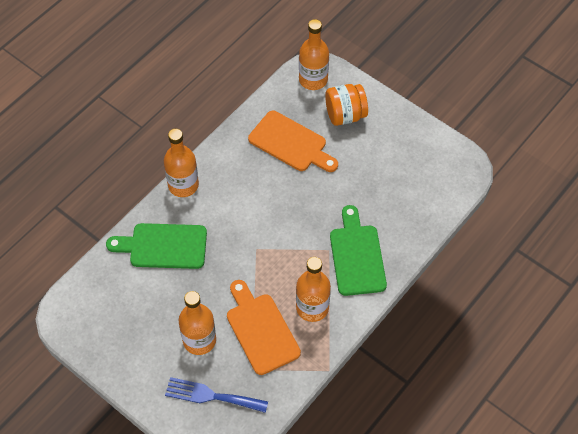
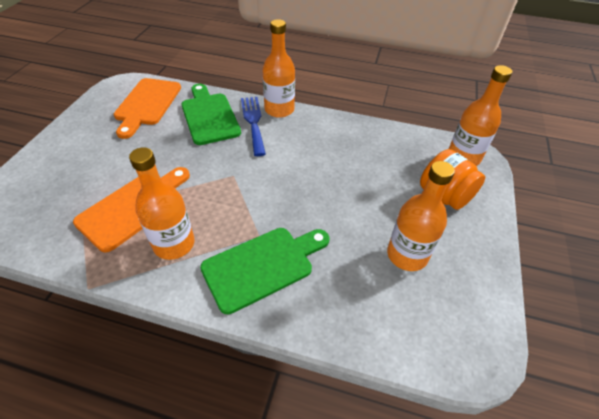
camera: 65 degrees right, 10 degrees down
(199, 340) = (111, 166): orange bottle -> orange bottle (407, 255)
(211, 396) = (45, 193): blue fork -> blue fork (253, 122)
(291, 143) = (374, 164): orange cutting board -> orange cutting board (147, 104)

